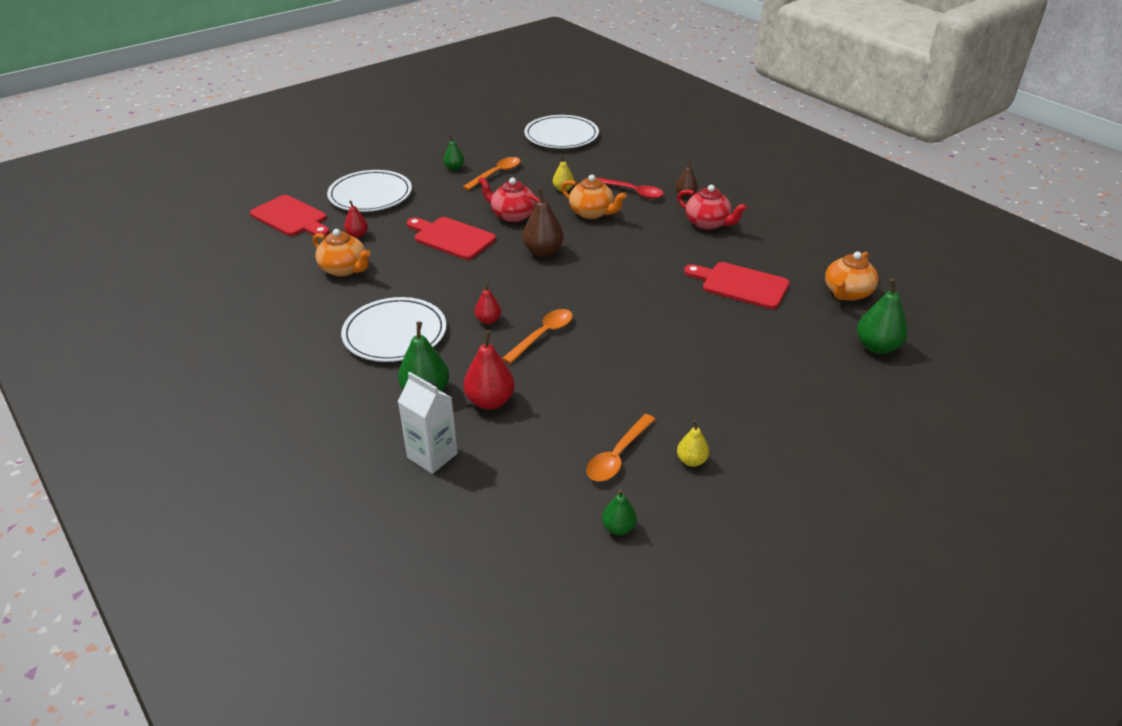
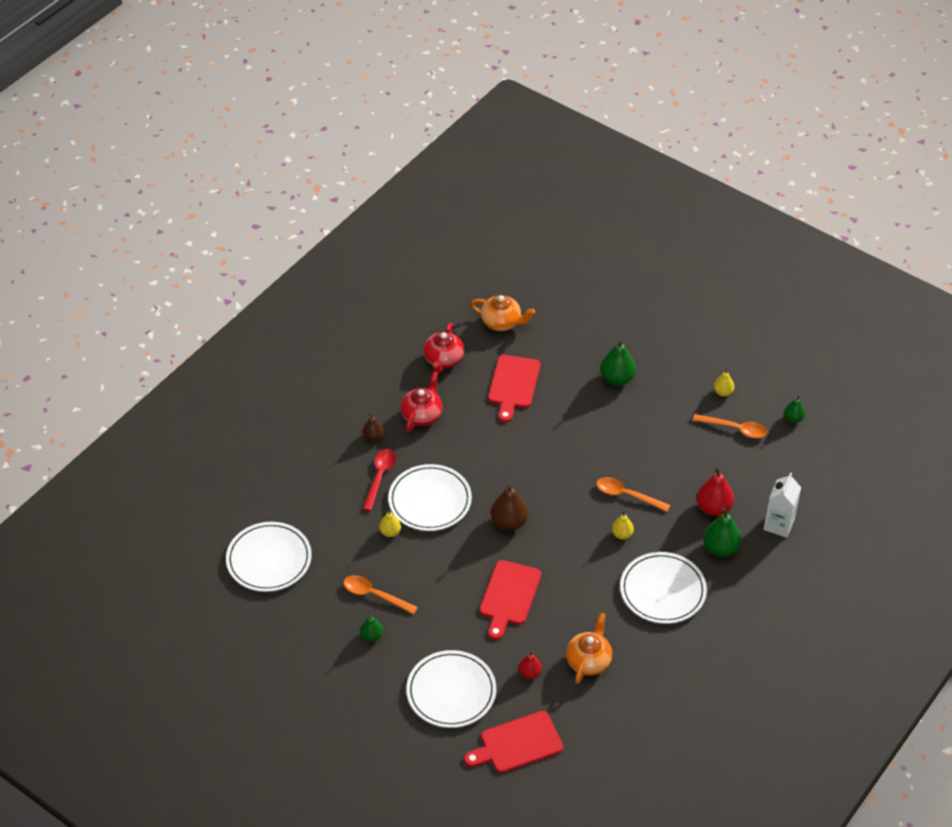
camera: 105 degrees left, 10 degrees up
(291, 217) = (517, 744): red cutting board -> red cutting board turned 135 degrees counterclockwise
(488, 320) = (622, 534): red pear -> yellow pear
(512, 215) = (453, 560): red teapot -> red teapot (443, 360)
(592, 213) = (430, 500): orange teapot -> white plate
(877, 347) = (565, 306): green pear -> green pear (617, 378)

